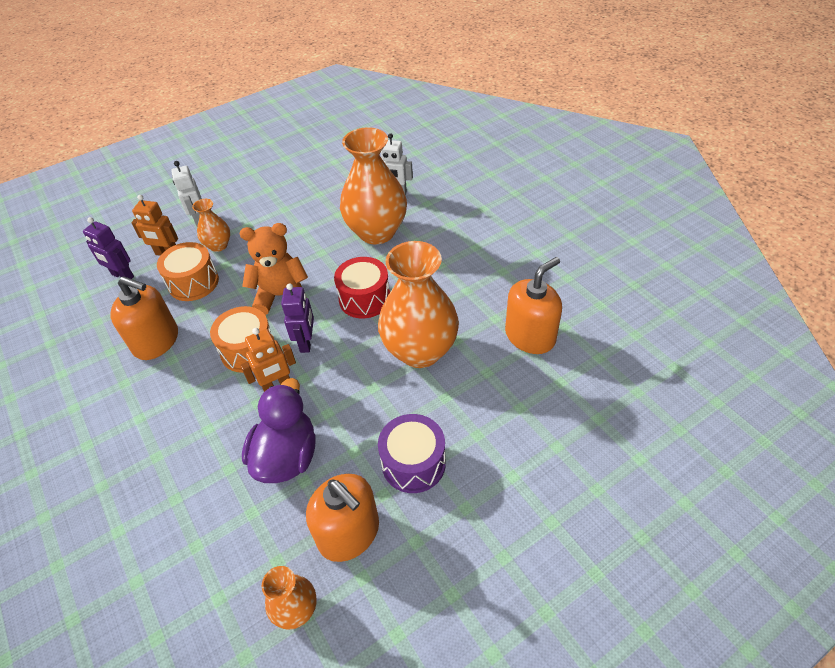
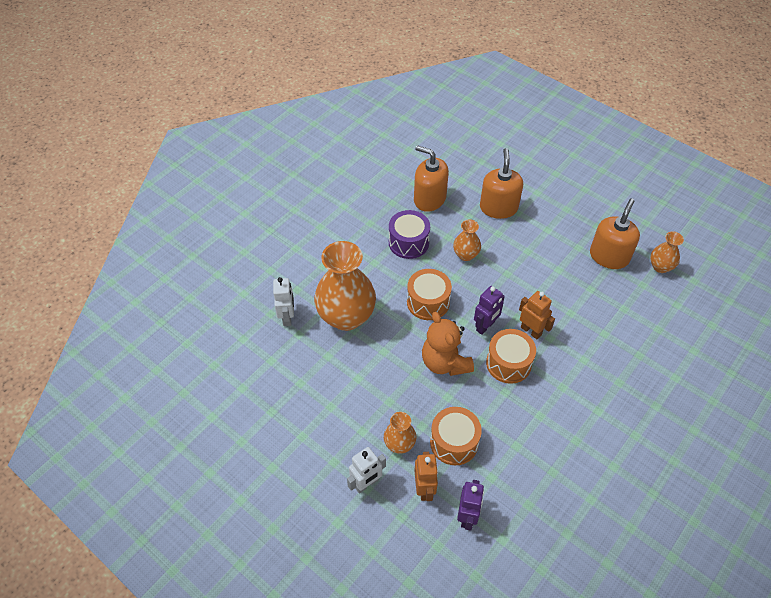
camera: 110 degrees left, 5 degrees up
(156, 341) = (528, 438): orange soap dispenser -> orange soap dispenser (498, 207)
(286, 456) = (580, 304): purple duck -> none
(306, 342) = (485, 326): purple robot -> purple robot turned 150 degrees clockwise
(364, 299) = (428, 302): red drum -> orange drum
(413, 463) = (552, 238): purple drum -> purple drum (408, 242)
(420, 351) = (465, 255): orange vase -> orange vase, size x0.49

